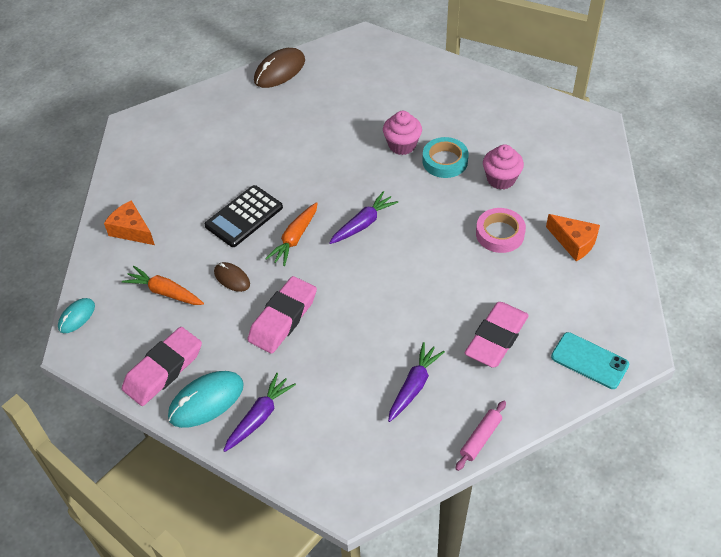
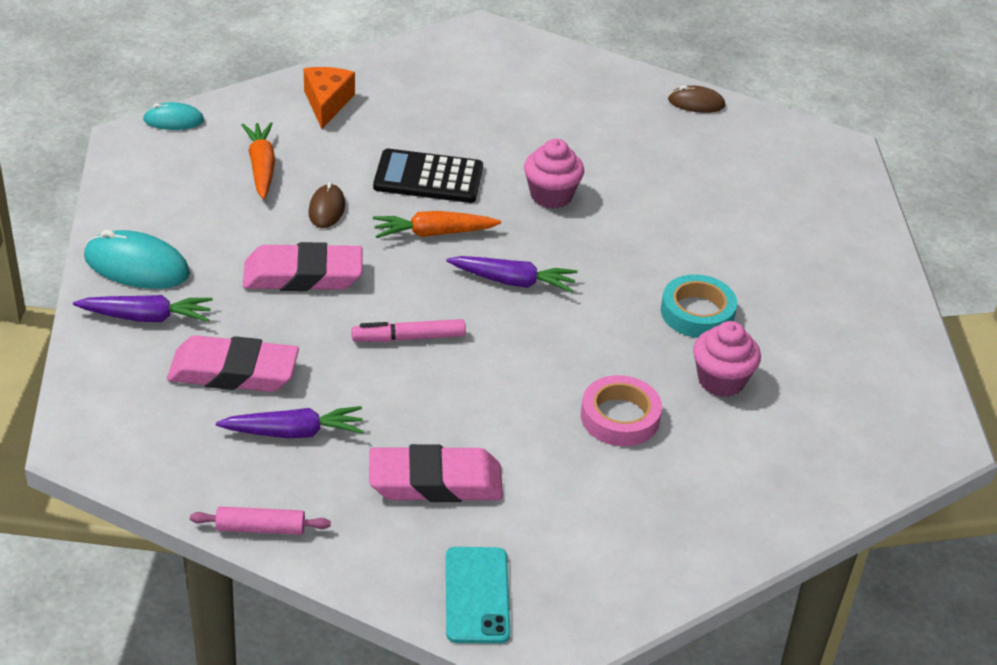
camera: 50 degrees right, 10 degrees down
(163, 370) = (153, 214): pink eraser -> pink eraser (233, 372)
(280, 71) = (696, 103): brown mouse -> brown mouse, size x0.59
(374, 294) = (408, 338): none -> pink marker
(402, 145) = (683, 261): pink cupcake -> pink cupcake (551, 195)
(574, 242) = (678, 501): orange cheese -> none

